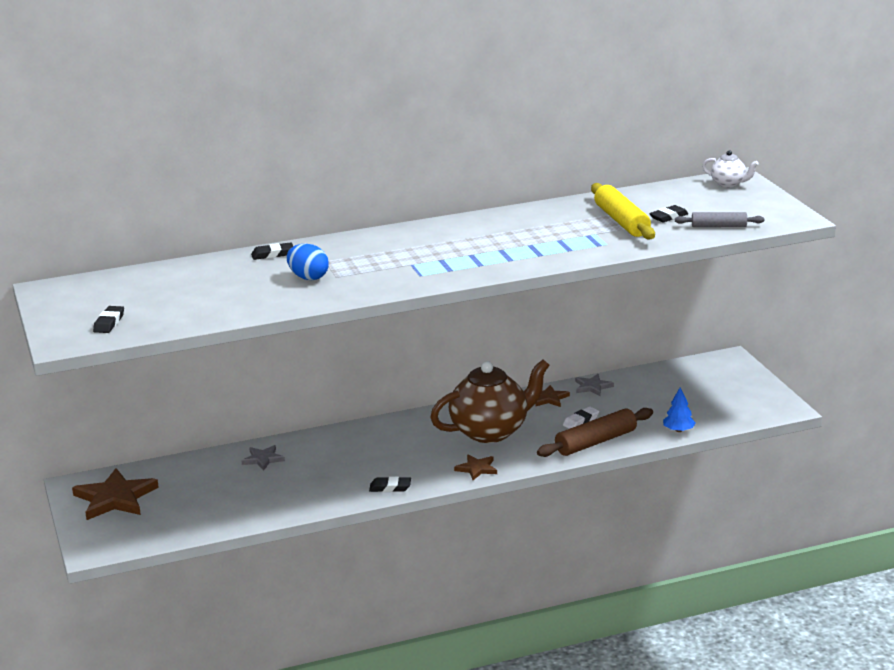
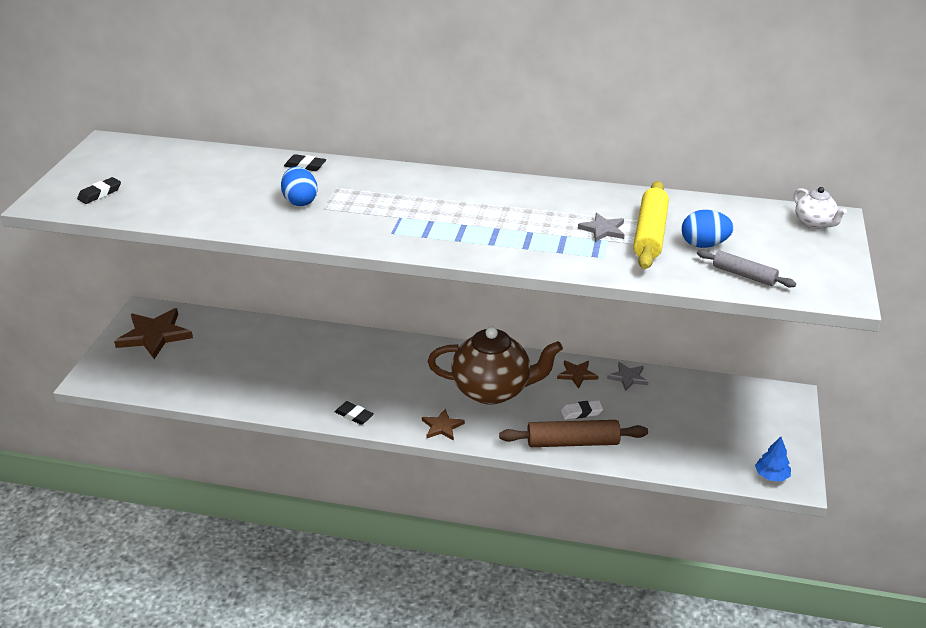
camera: 30 degrees right, 10 degrees up
(263, 459) = (291, 342): grey star -> grey star (603, 229)
(668, 217) = (704, 245): black eraser -> blue egg
(678, 430) = (662, 462): blue tree -> blue tree (771, 476)

